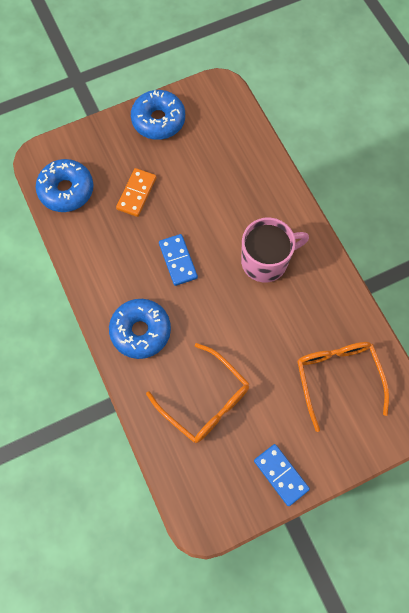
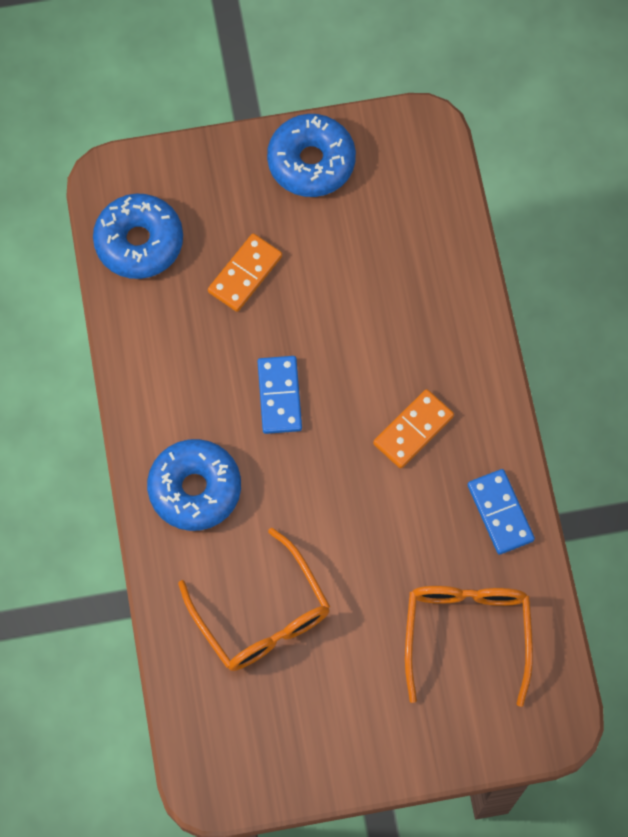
camera: 15 degrees right, 0 degrees up
(266, 261) = (413, 430): pink mug -> orange domino
(281, 474) = (341, 749): blue domino -> blue domino (500, 513)

